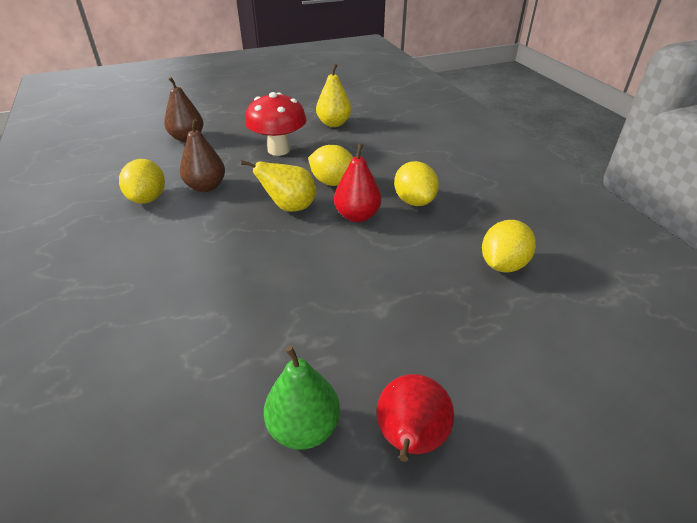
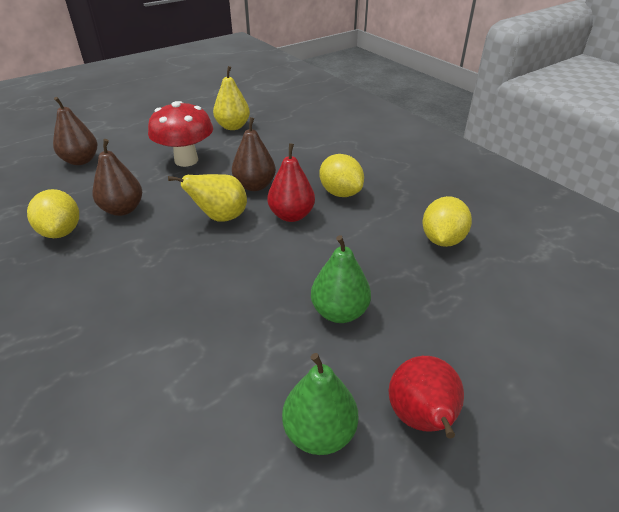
camera: 15 degrees left, 0 degrees up
(333, 182) = (255, 186): yellow lemon -> brown pear
(368, 317) = (339, 312): none -> green pear

